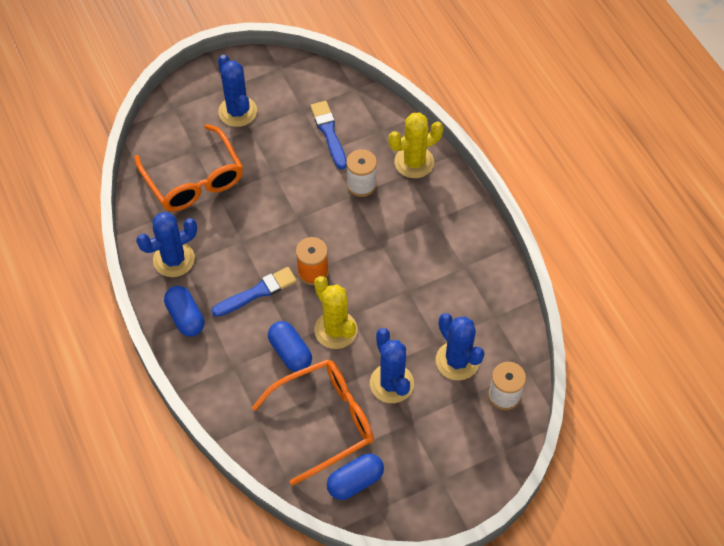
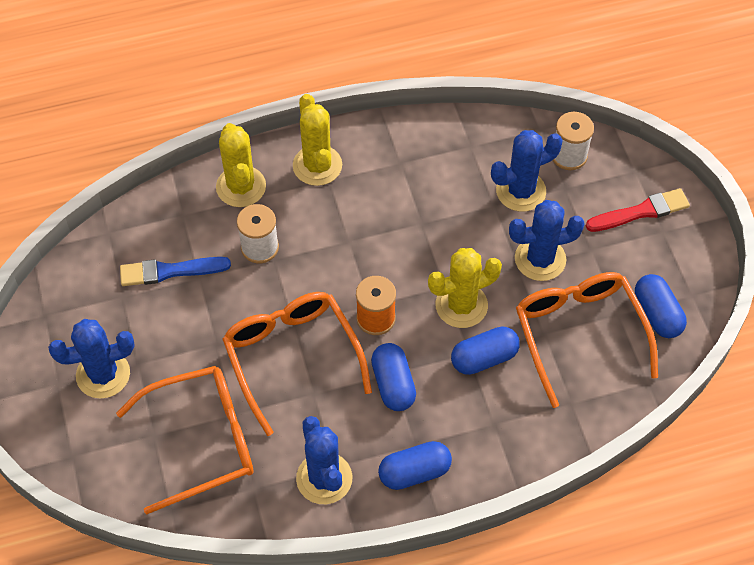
camera: 80 degrees left, 0 degrees up
(257, 292) = (393, 384): blue brush -> blue capsule
(270, 222) = (292, 357): none -> orange glasses
(446, 209) = (317, 165): none -> yellow cactus
(458, 460) = (641, 212): none -> red brush

